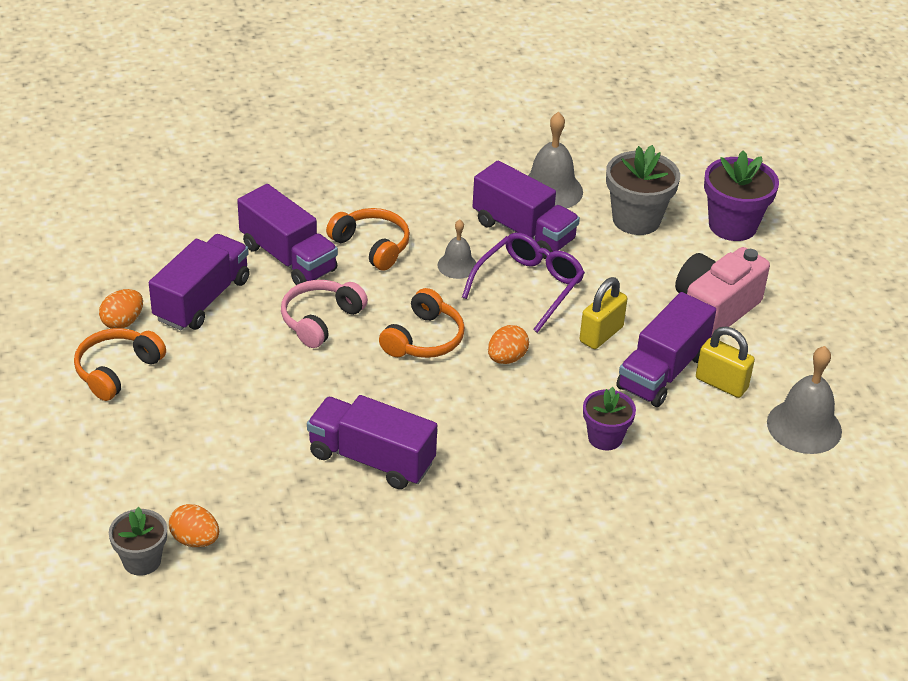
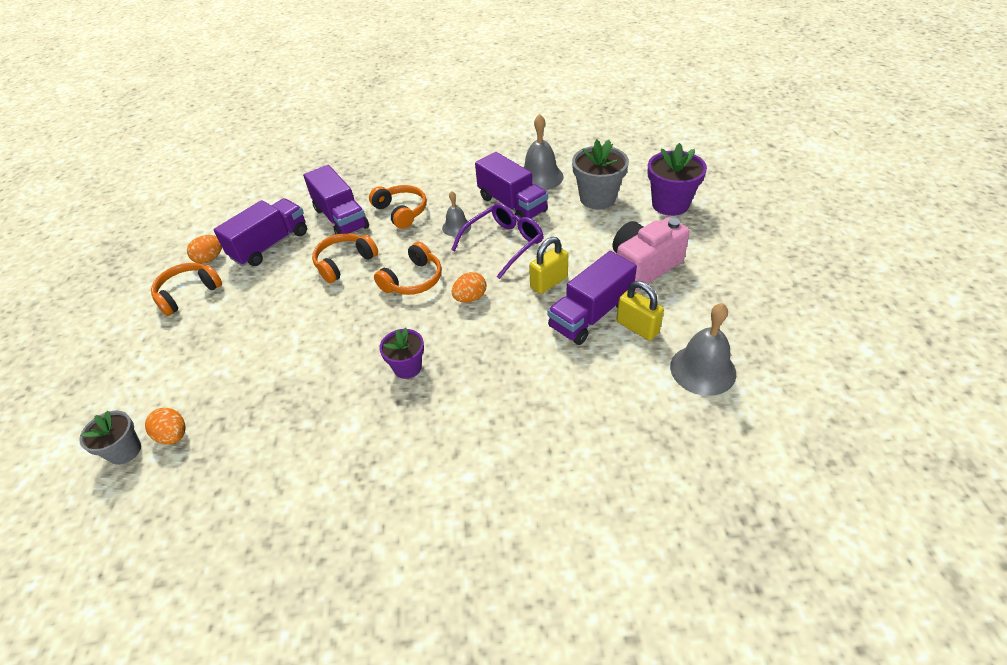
camera: 15 degrees right, 5 degrees up
(321, 320) = (344, 263): pink headphones -> orange headphones
(371, 459) = (337, 375): purple truck -> none
(605, 437) = (529, 369): purple flower pot -> purple flower pot (407, 367)

